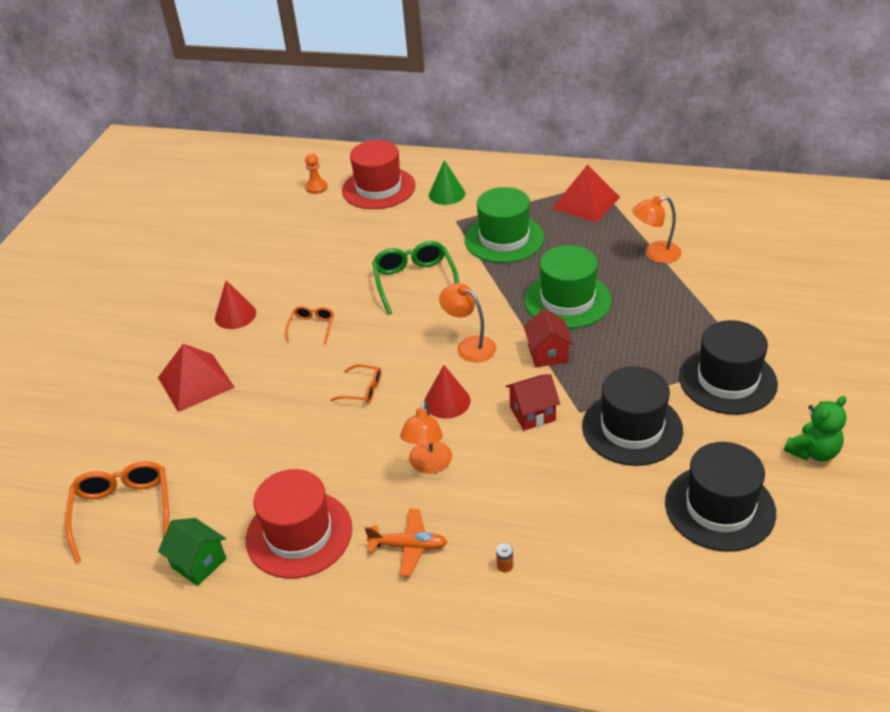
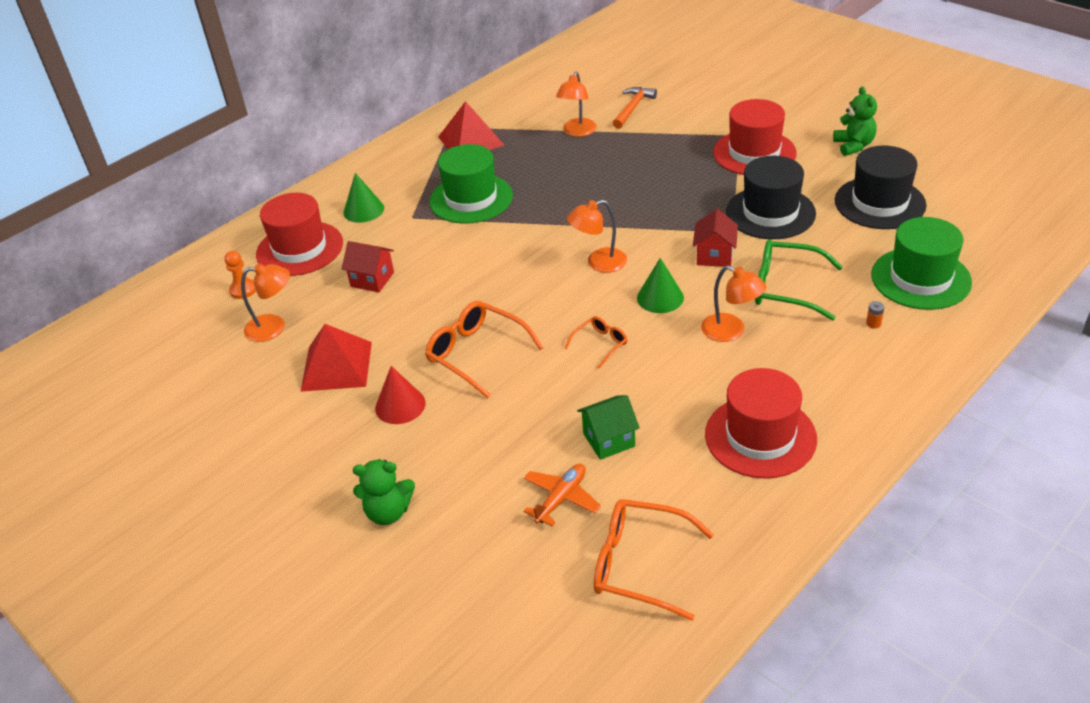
camera: 60 degrees left, 0 degrees up
(128, 358) = (388, 512): none -> green teddy bear
(196, 382) = (483, 462): red pyramid -> red pyramid (336, 366)
(199, 563) = (753, 518): green house -> green house (609, 440)
(285, 220) = (274, 327): none -> orange lamp
(312, 327) = (476, 354): orange glasses -> orange glasses, size x1.85
(408, 546) = (819, 371): orange plane -> orange plane (561, 498)
(414, 281) = (476, 268): green glasses -> green glasses (786, 288)
(447, 401) = (660, 297): red cone -> green cone
(548, 354) = (649, 225): red house -> red house (372, 279)
(567, 300) = (591, 193): green hat -> green hat (920, 278)
(727, 380) = (754, 153): black hat -> red hat
(728, 270) = (633, 108): none -> orange hammer

